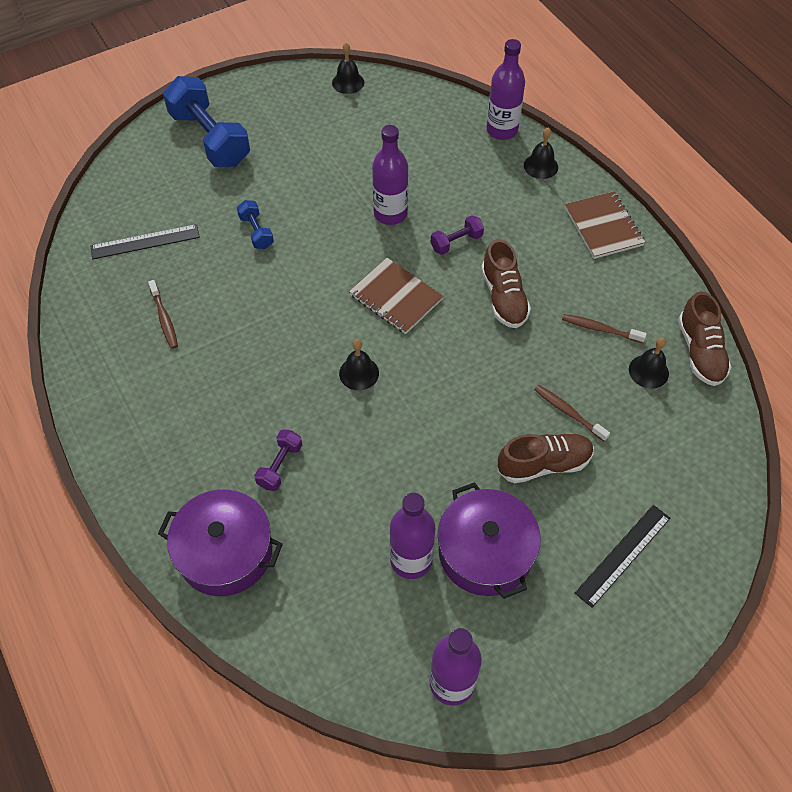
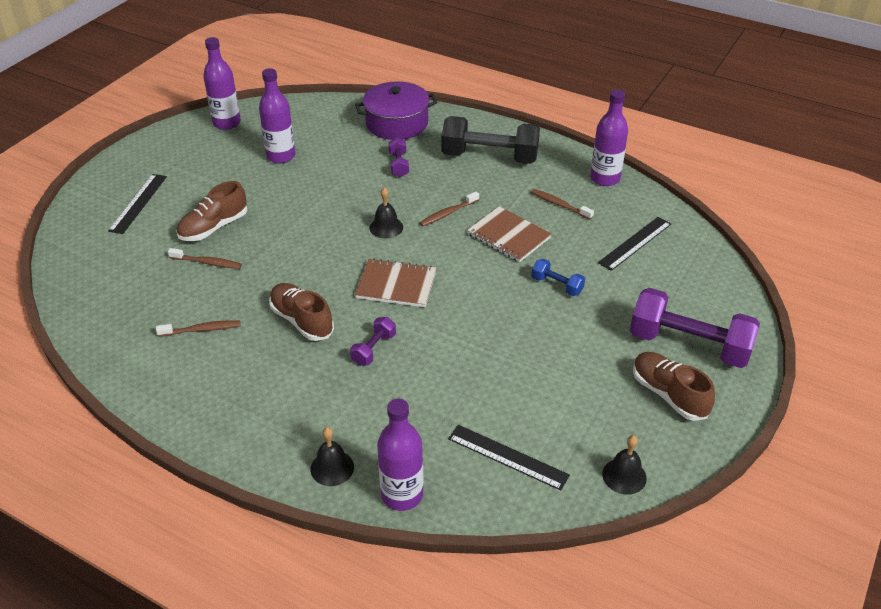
camera: 150 degrees right, 15 degrees down
(169, 425) = (489, 157): none -> black dumbbell
(210, 139) = (689, 345): blue dumbbell -> purple dumbbell
(282, 362) = (448, 213): none -> brown toothbrush
(390, 214) = (454, 349): purple bottle -> purple bottle (605, 178)
(413, 123) = (507, 457): none -> black ruler
(485, 552) = (234, 174): purple pot -> none
(603, 226) = (232, 426): brown notebook -> brown notebook (508, 236)
(648, 371) = (147, 314): black bell -> none
(700, 352) = (101, 347): brown shoe -> brown shoe (668, 394)

